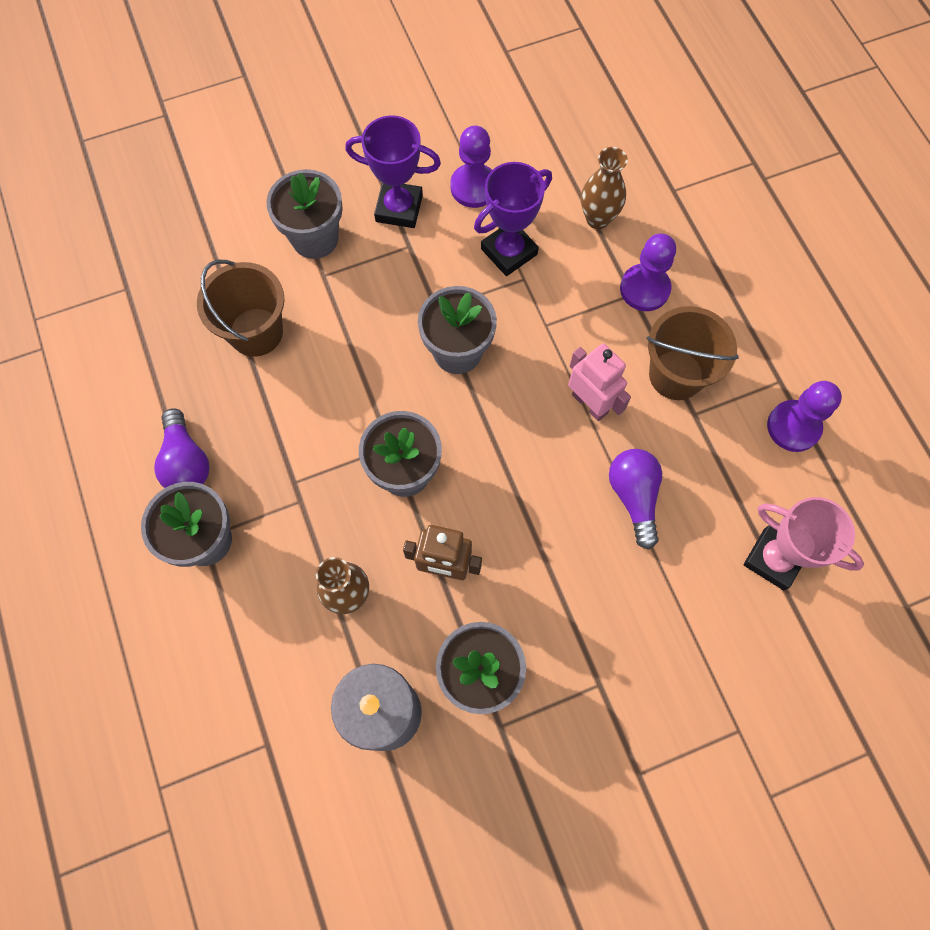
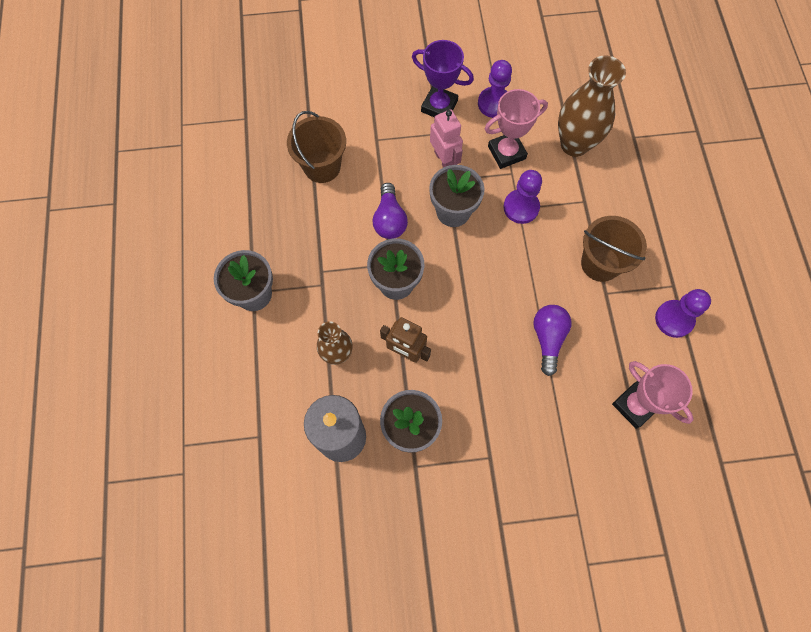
camera: 15 degrees right, 0 degrees up
(186, 461) = (254, 240): purple light bulb -> purple light bulb (389, 219)
(315, 238) = (377, 114): grey flower pot -> none
(509, 251) = (506, 152): purple trophy -> pink trophy
(590, 403) = (534, 268): pink robot -> pink robot (444, 159)
(597, 219) = (574, 144): brown vase -> brown vase, size x1.66
(644, 289) = (594, 200): purple pawn -> purple pawn (521, 207)

